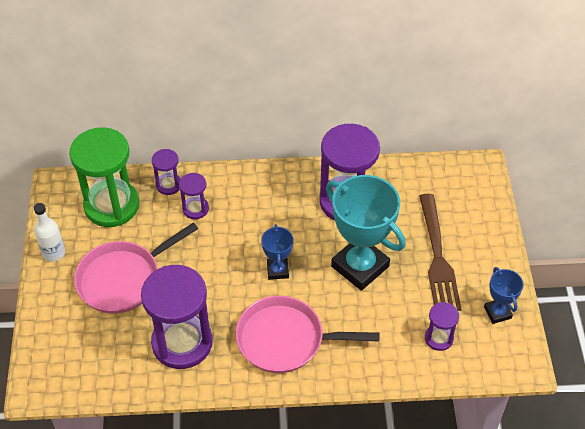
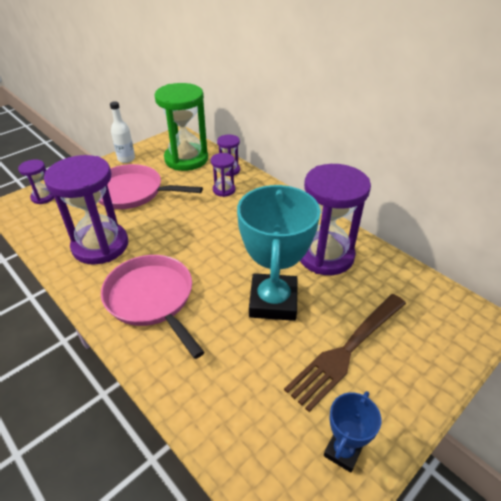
camera: 50 degrees right, 10 degrees down
(277, 270) = (215, 256): blue trophy -> none
(439, 338) = (256, 414): purple hourglass -> purple hourglass (43, 197)

